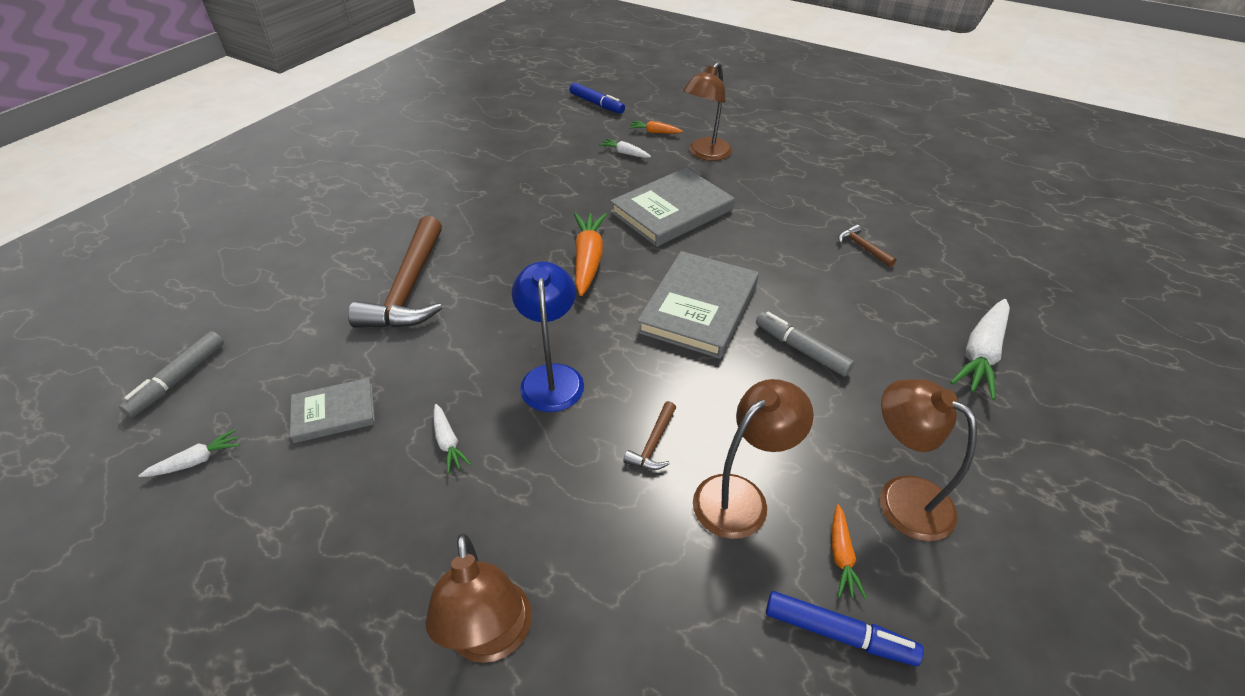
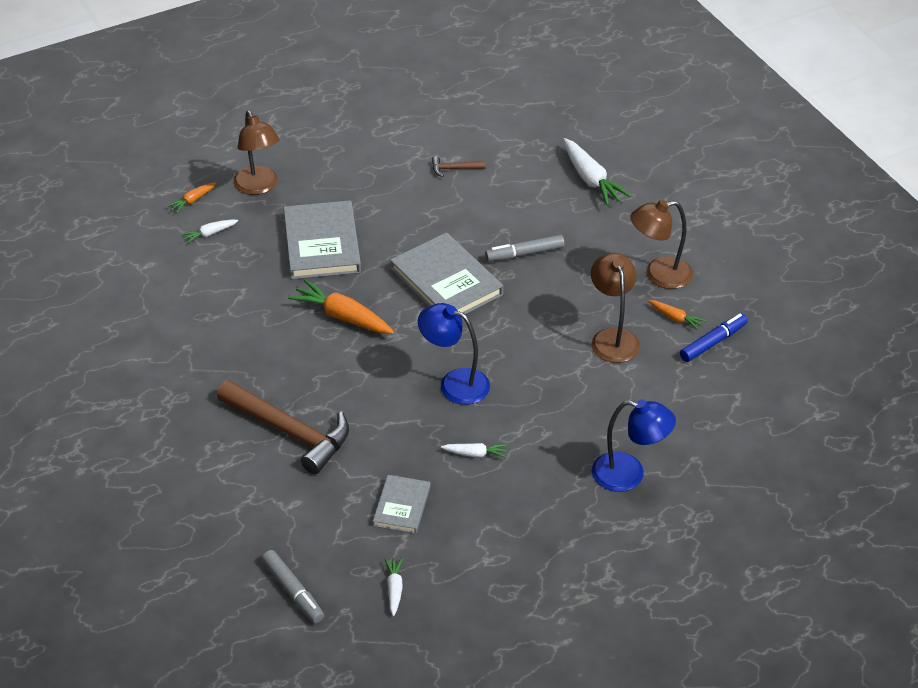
camera: 60 degrees left, 0 degrees up
(492, 639) = (629, 475): brown lamp -> blue lamp
(597, 104) = (101, 216): blue marker -> none
(653, 444) = (549, 358): brown hammer -> none

